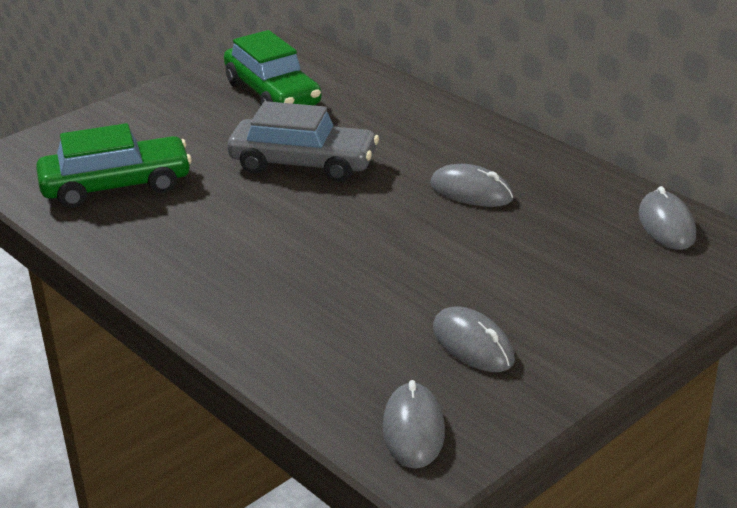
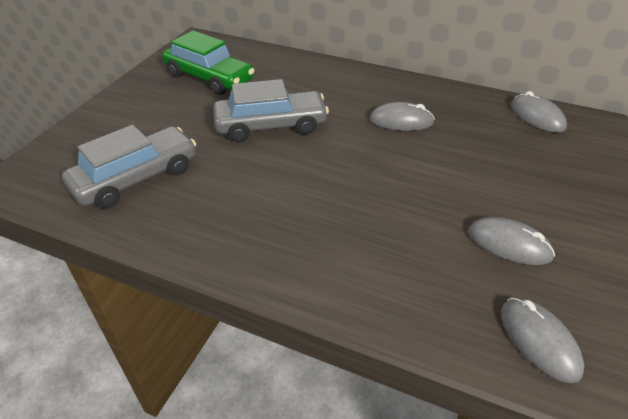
camera: 25 degrees left, 10 degrees up
(116, 186) = (136, 178): green car -> grey car

